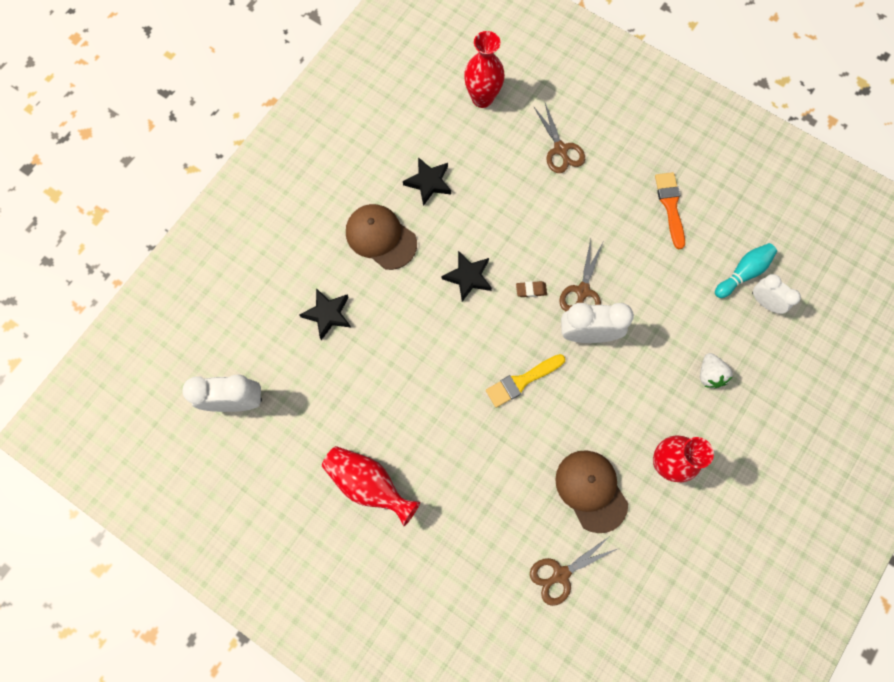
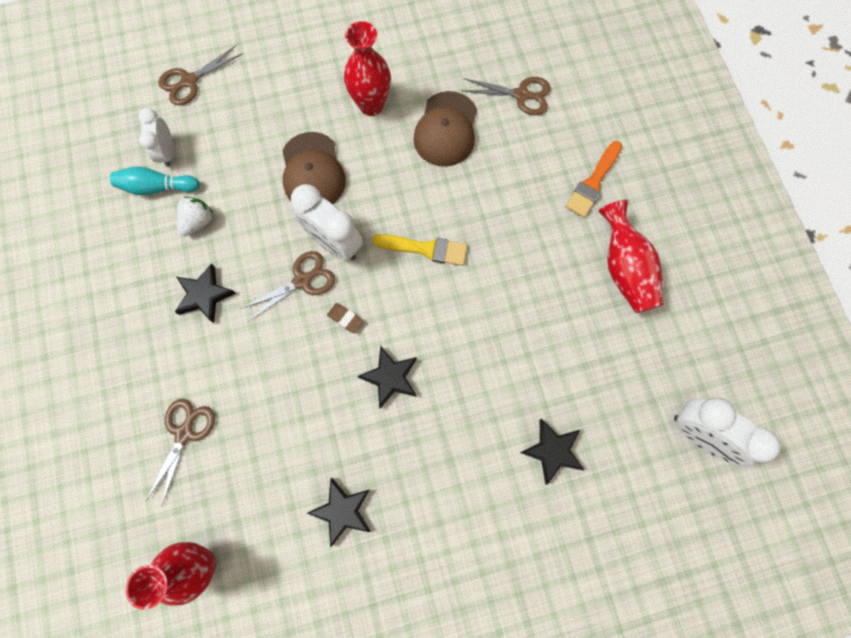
camera: 140 degrees left, 0 degrees up
(381, 237) = (439, 490): brown cap -> brown cap (312, 171)
(634, 232) = (204, 295): none -> black star
(670, 206) = (149, 292): orange brush -> orange brush (593, 183)
(709, 374) = (271, 136): white strawberry -> white strawberry (198, 222)
(813, 367) = (189, 81): none -> brown scissors

